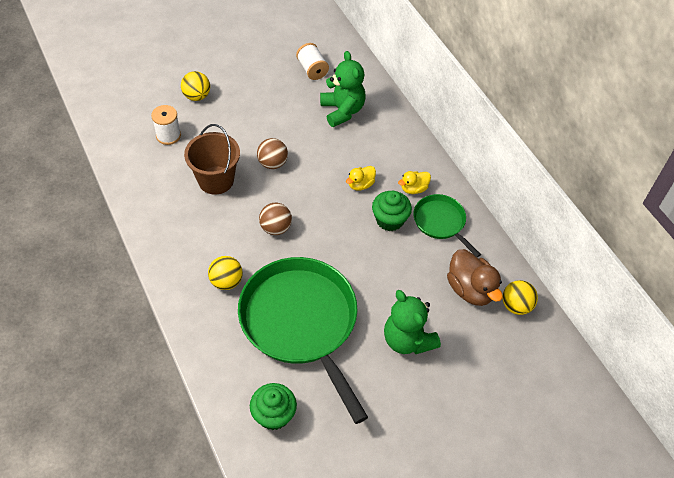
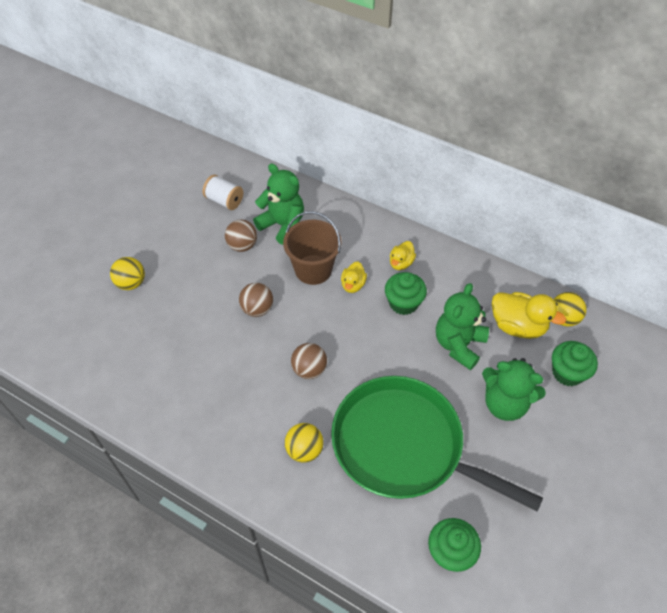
camera: 30 degrees left, 0 degrees up
(168, 135) = (132, 338): white spool -> none
(216, 180) = (215, 356): brown bucket -> brown bucket (313, 269)
(299, 110) = (242, 245): none -> brown ball
(408, 276) = (459, 345): none -> green teddy bear
(440, 222) = (447, 280): green pan -> none
(470, 289) = (518, 326): brown duck -> yellow duck
(481, 348) = (567, 373): none -> green cupcake

